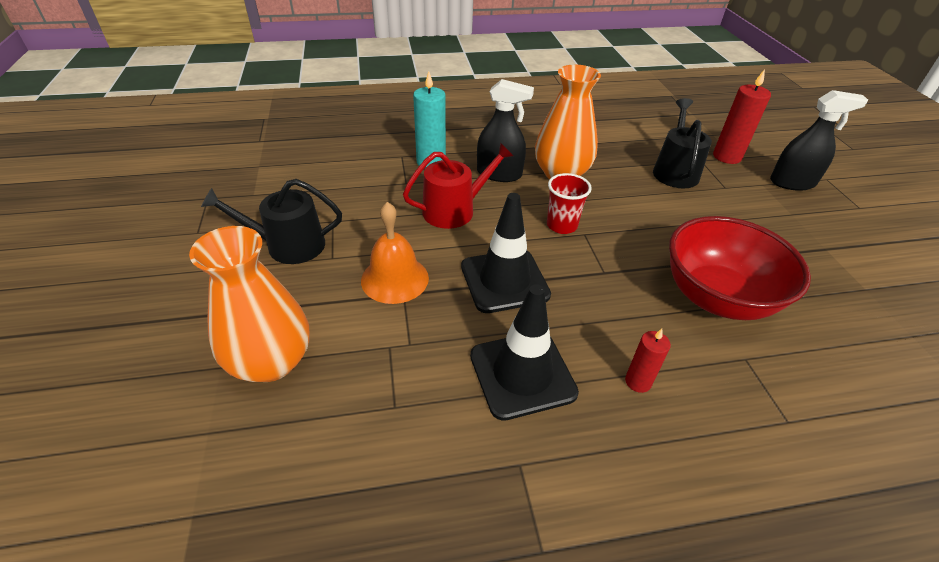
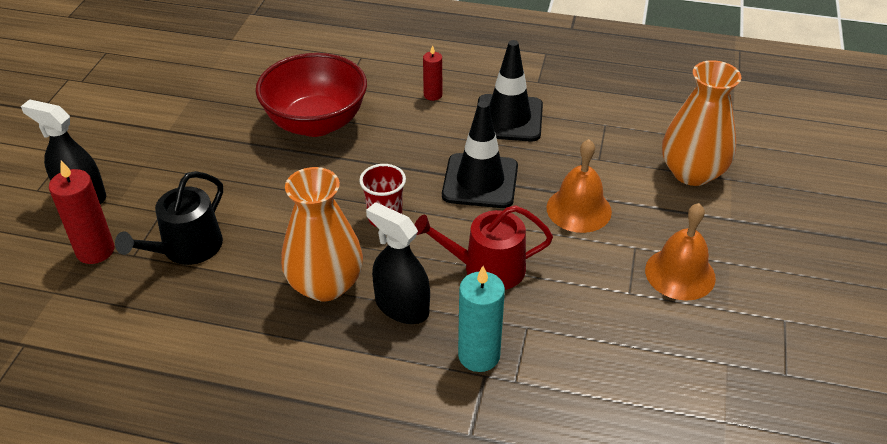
camera: 155 degrees left, 0 degrees up
(288, 245) = (680, 273): black watering can -> orange bell

